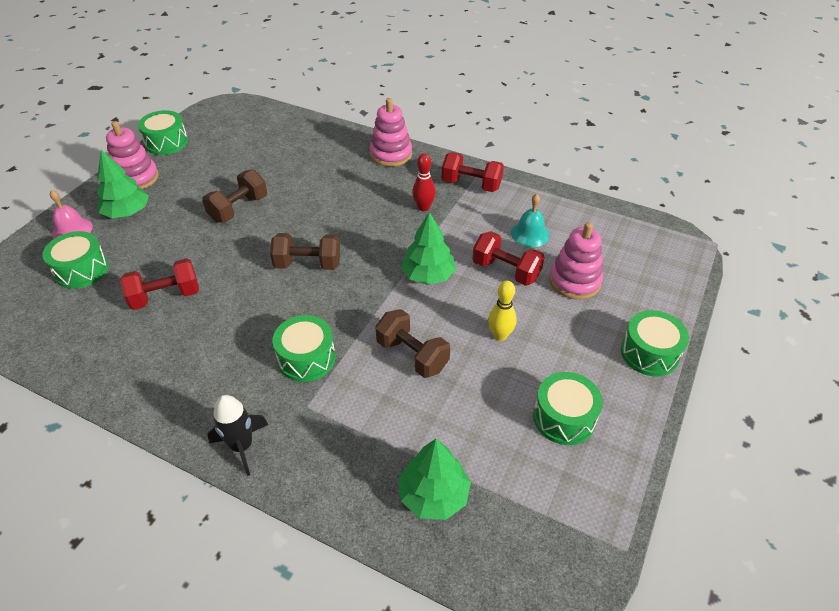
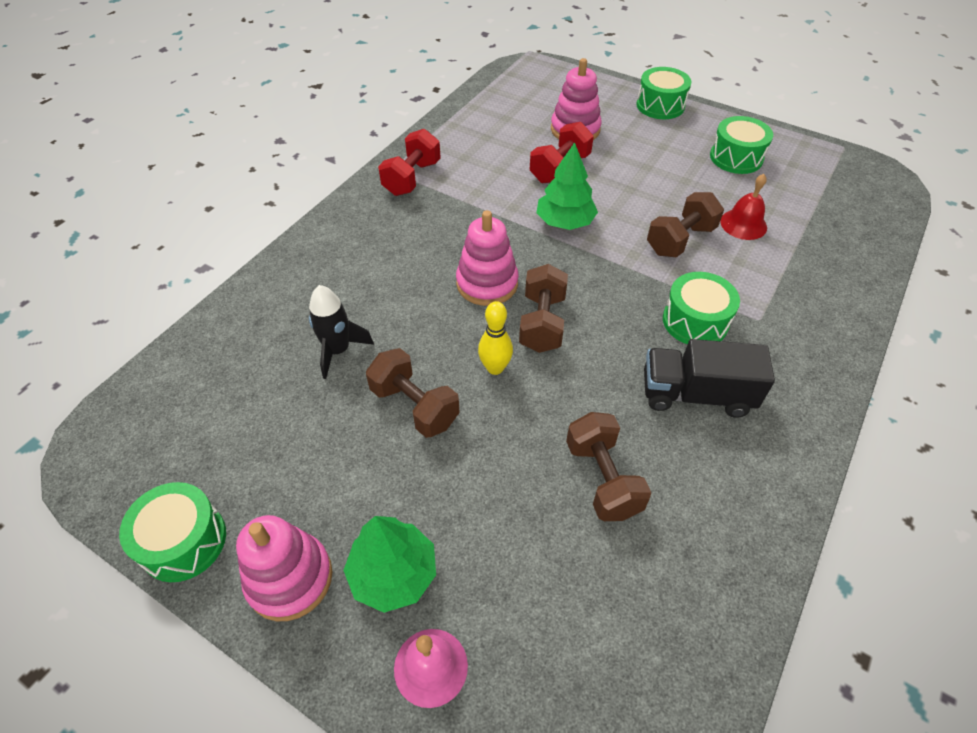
camera: 85 degrees left, 5 degrees up
(82, 270) = (542, 619): green drum -> none
(166, 296) = (602, 479): red dumbbell -> brown dumbbell
(228, 352) = (696, 394): none -> black truck
(242, 446) = (822, 371): black rocket -> black rocket (338, 351)
(391, 154) = (327, 241): pink stacking toy -> pink stacking toy (487, 283)
(423, 207) = (447, 218): red bowling pin -> none
(433, 495) = (832, 236): green tree -> none
(443, 410) = (743, 224): none -> red bell
(500, 335) = (648, 181): yellow bowling pin -> yellow bowling pin (495, 368)
(530, 234) = (504, 147): turquoise bell -> none

